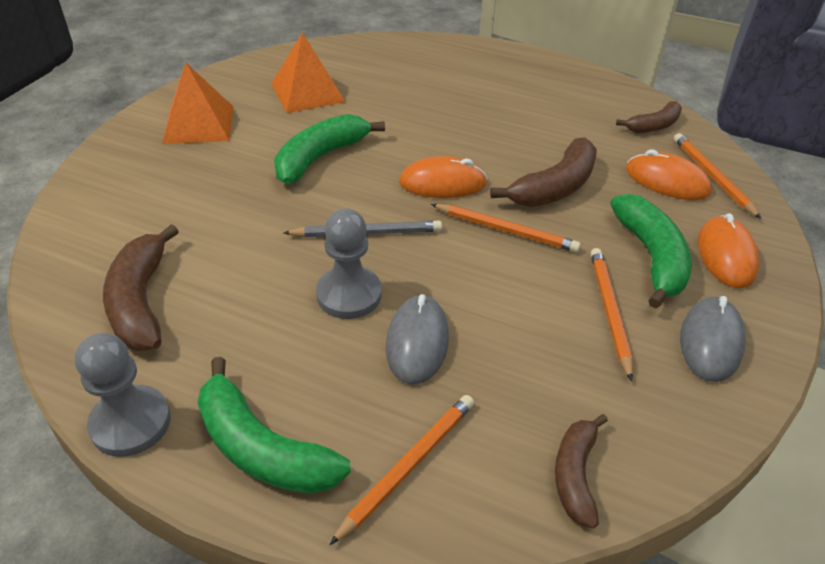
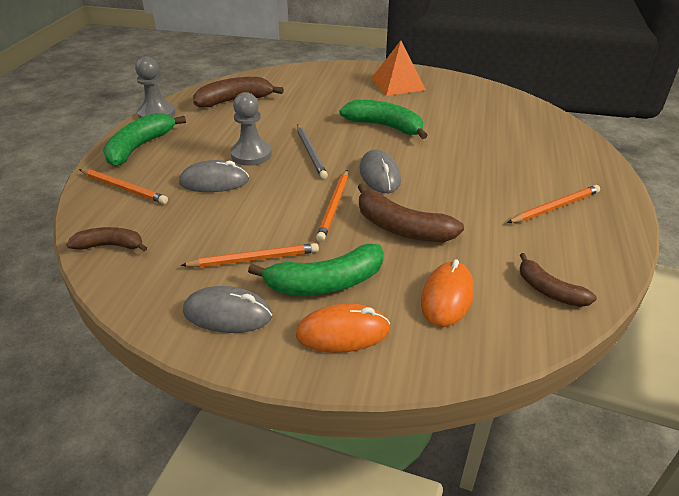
camera: 80 degrees right, 5 degrees down
(308, 92) = (463, 110): orange pyramid -> none
(442, 183) = (379, 175): orange mouse -> grey mouse
(712, 177) = (474, 332): orange pencil -> orange pencil (554, 207)

